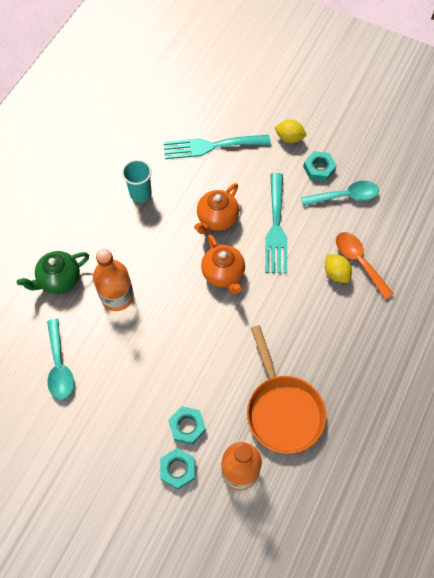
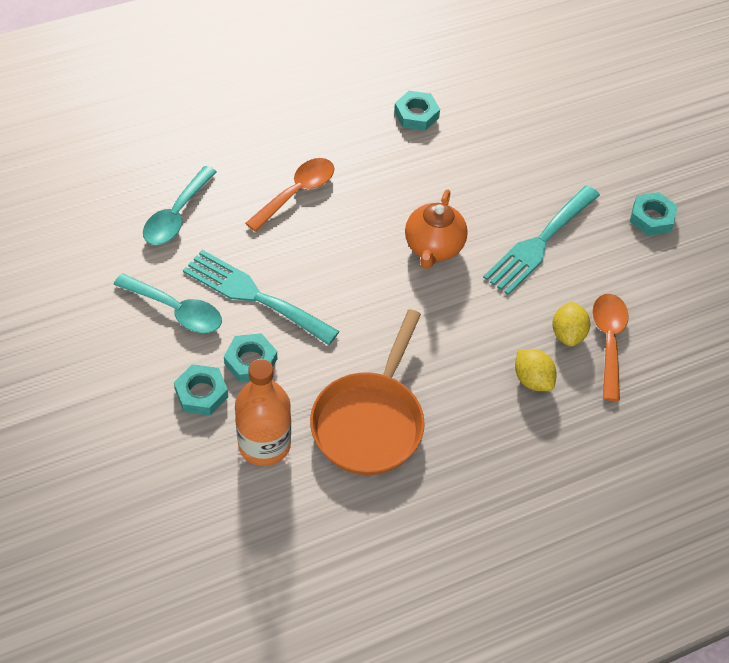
camera: 35 degrees right, 10 degrees down
(59, 279) = (253, 139): green teapot -> none
(117, 296) = (296, 193): orange bottle -> orange spoon
(140, 193) = (416, 115): turquoise cup -> turquoise nut
(211, 146) = (541, 118): turquoise fork -> turquoise fork (254, 295)
(217, 219) = (478, 191): orange teapot -> none
(289, 138) = (644, 166): yellow lemon -> yellow lemon (532, 379)
(345, 196) = (657, 265): turquoise spoon -> turquoise spoon (176, 310)

